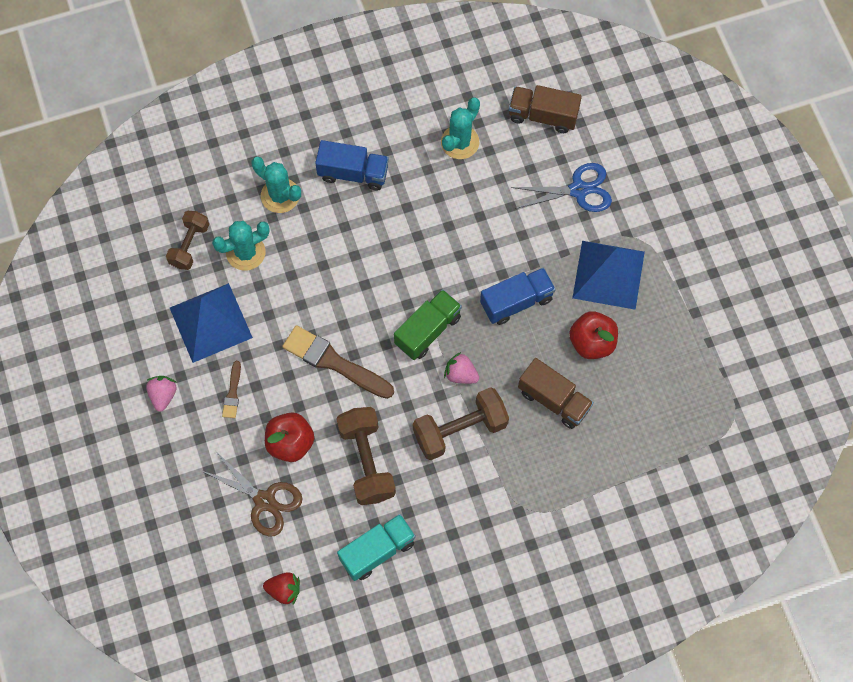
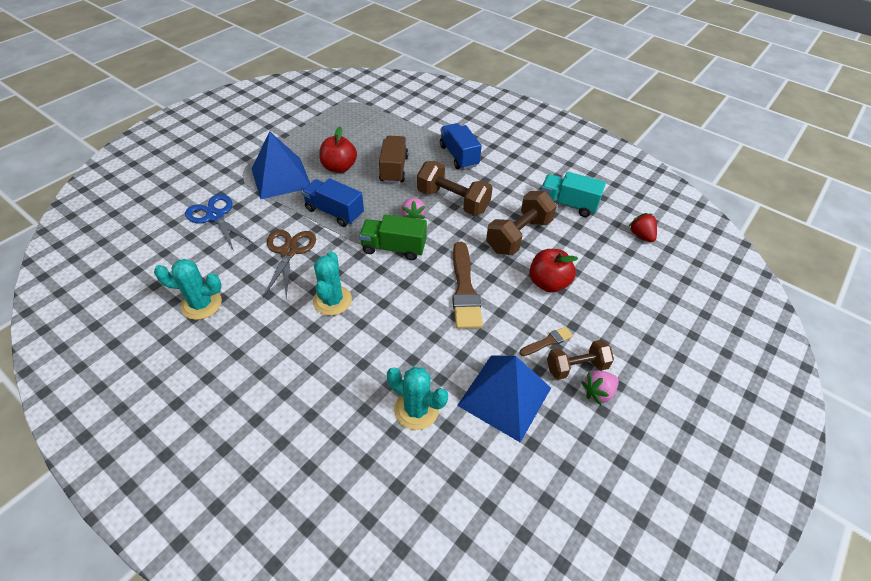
camera: 125 degrees left, 20 degrees down
(189, 245) = (444, 467): brown dumbbell -> brown dumbbell (576, 367)
(264, 500) = (601, 276): brown scissors -> brown scissors (289, 251)
(280, 195) = (336, 416): turquoise cactus -> turquoise cactus (332, 300)
(353, 173) = (276, 367): blue truck -> blue truck (459, 156)
(543, 116) = (148, 262): brown truck -> none

